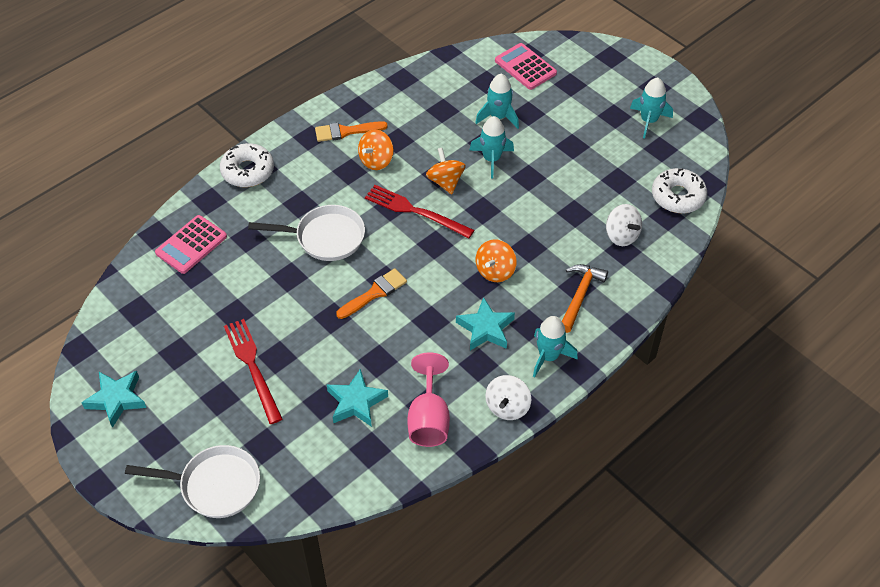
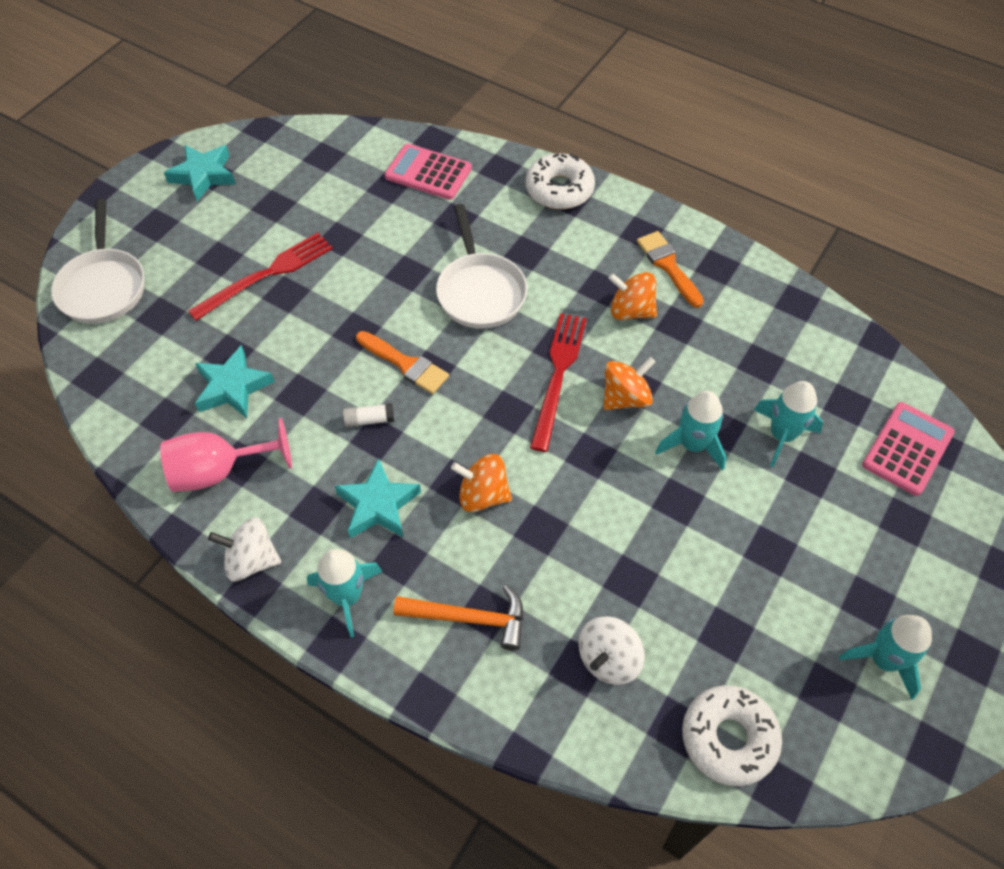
camera: 75 degrees right, 5 degrees up
(415, 322) = (369, 420): none -> white glue stick

